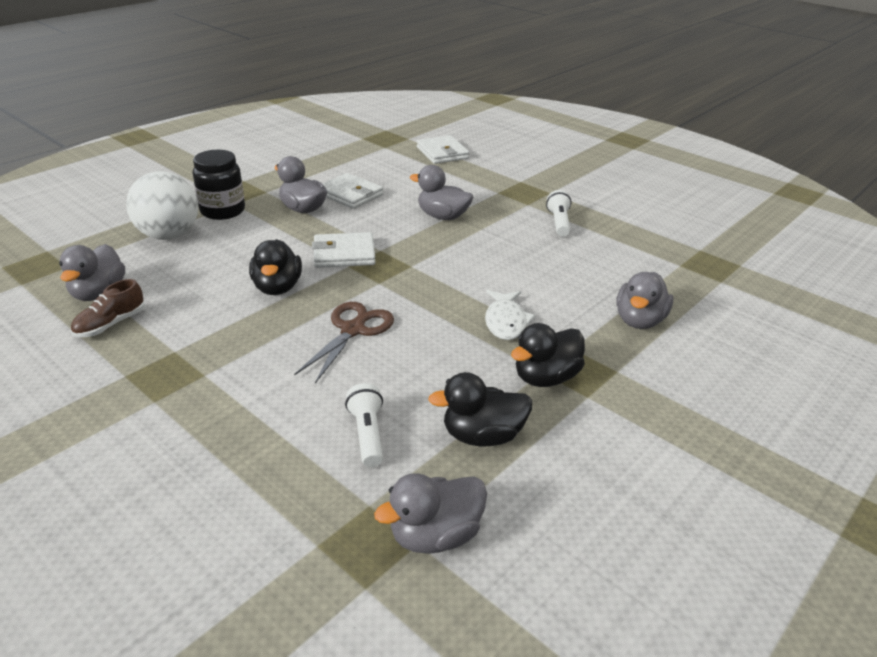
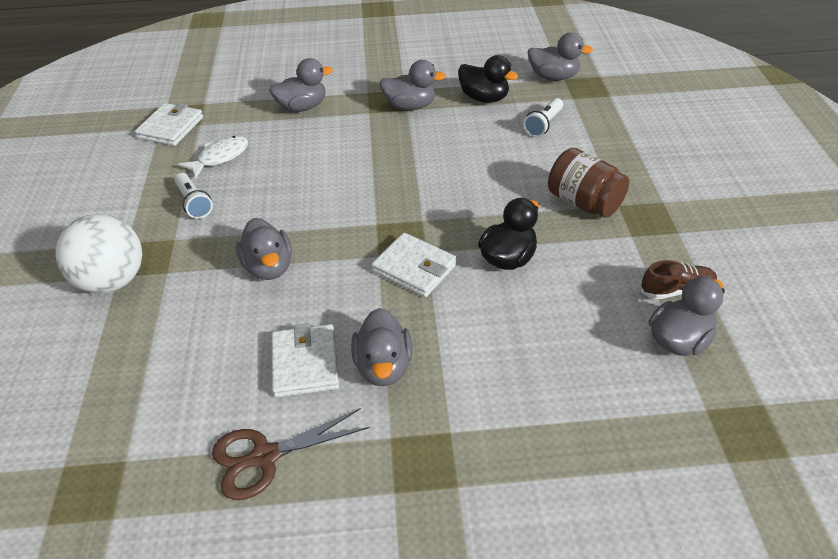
camera: 135 degrees left, 10 degrees up
(169, 235) = (567, 405): white ball -> white ball (113, 281)
(223, 211) = (475, 422): black jar -> none
(244, 360) = (584, 202): none -> brown jar
(353, 330) = (487, 189): brown scissors -> brown scissors (265, 457)
(442, 153) = (90, 389): white wallet -> white wallet (171, 128)
(505, 321) = (380, 145): white fish -> white fish (220, 157)
(546, 377) = (410, 106): black duck -> grey duck
(559, 222) = (194, 203): white flashlight -> white flashlight turned 75 degrees counterclockwise

